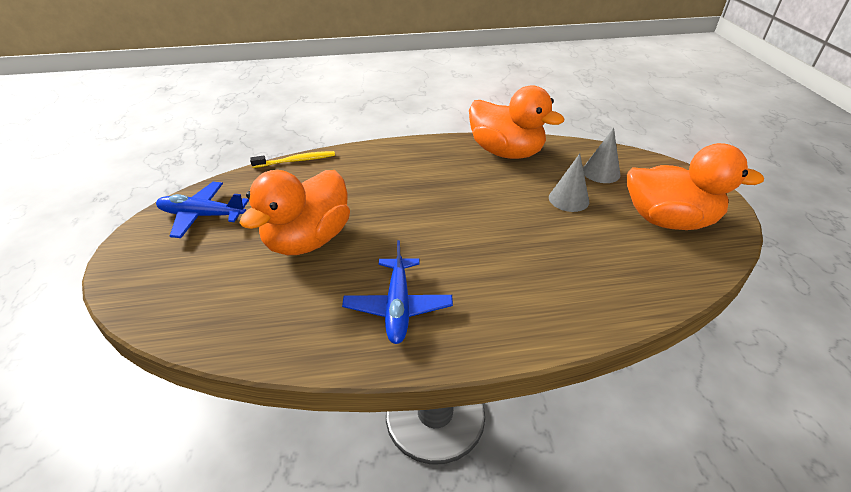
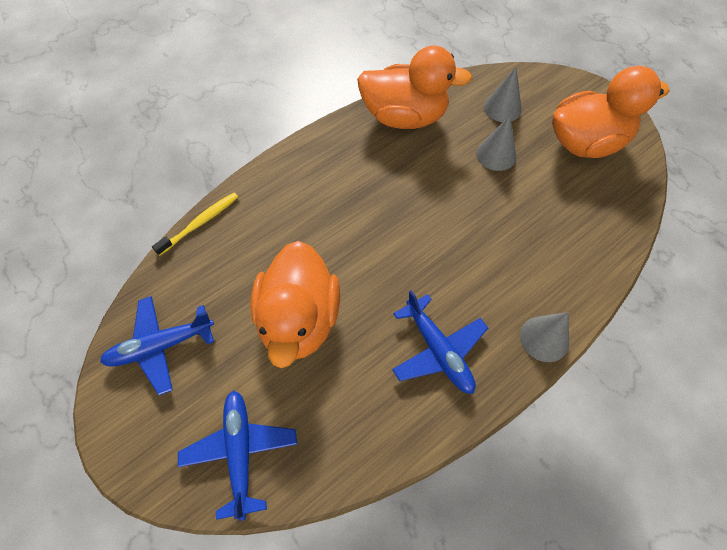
camera: 30 degrees left, 20 degrees up
(187, 299) = (240, 452): none -> blue plane
(505, 342) = (544, 338): none -> grey cone

